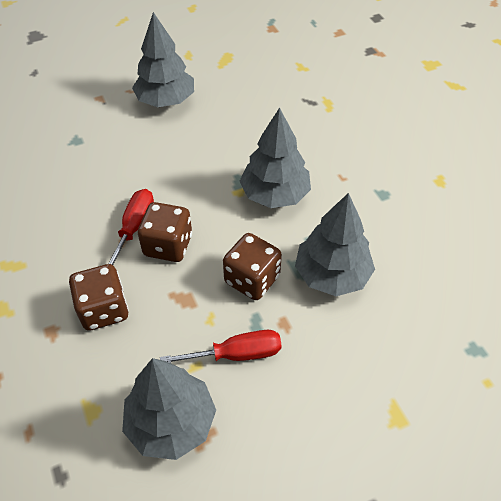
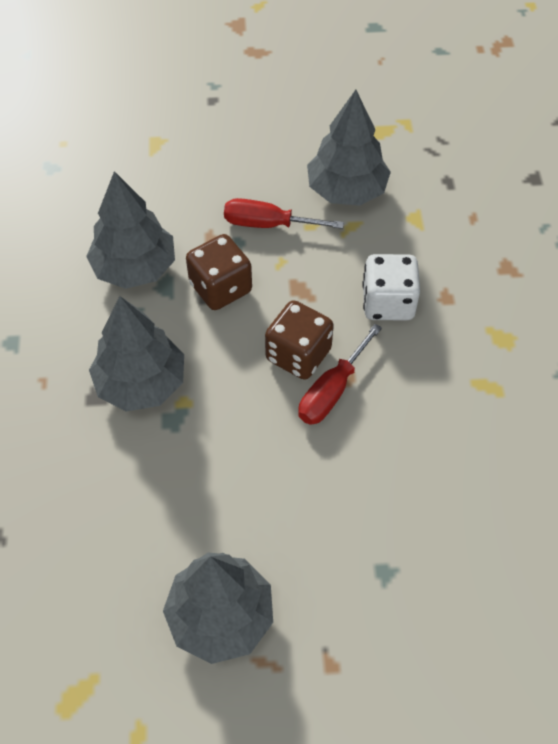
camera: 160 degrees left, 5 degrees up
(104, 309) = (388, 303): brown dice -> white dice

